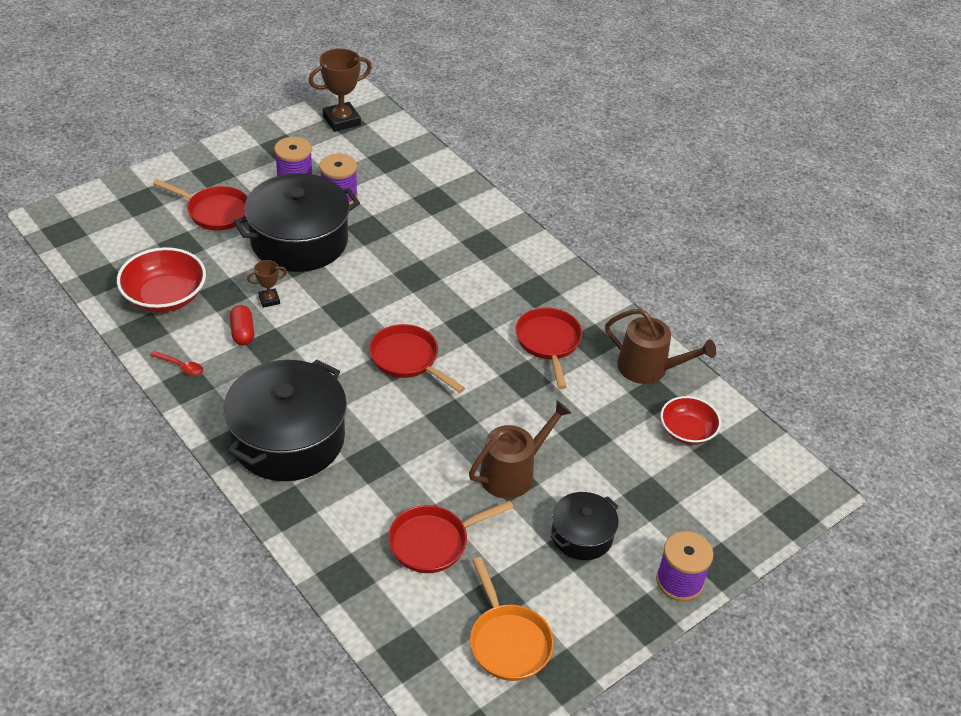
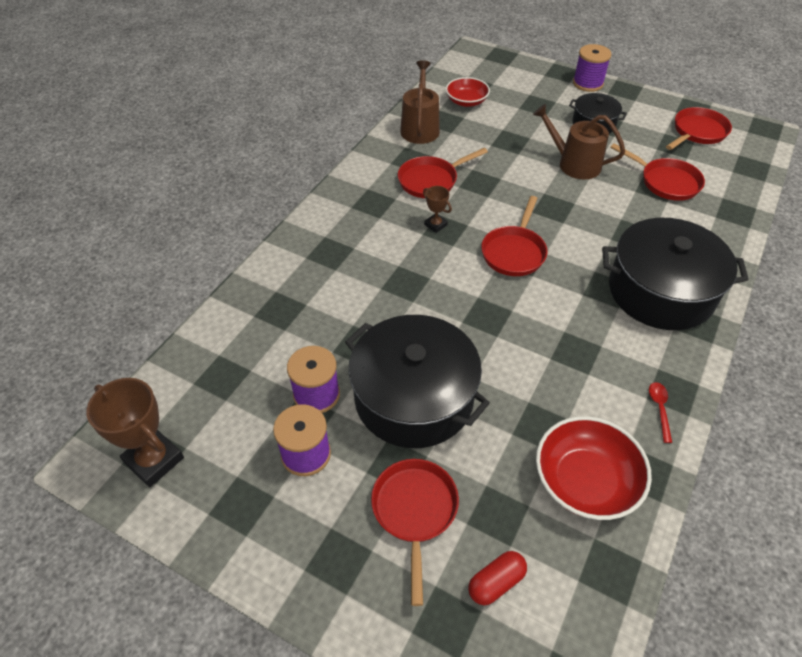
camera: 110 degrees left, 5 degrees up
(242, 333) = (578, 381): red capsule -> red capsule (496, 582)
(269, 300) = (519, 381): brown trophy -> brown trophy (435, 225)
(508, 641) = (697, 132): orange pan -> red pan

